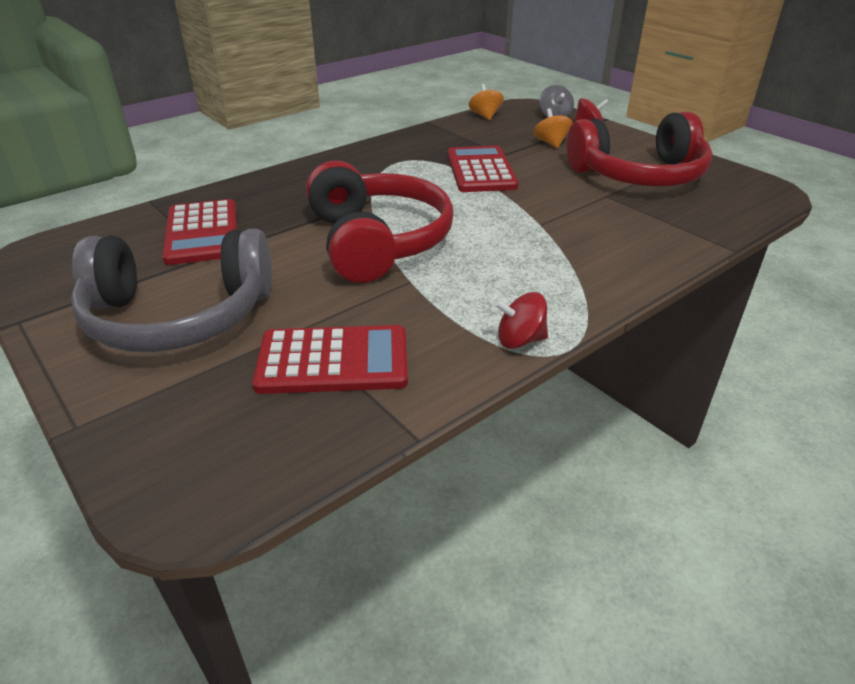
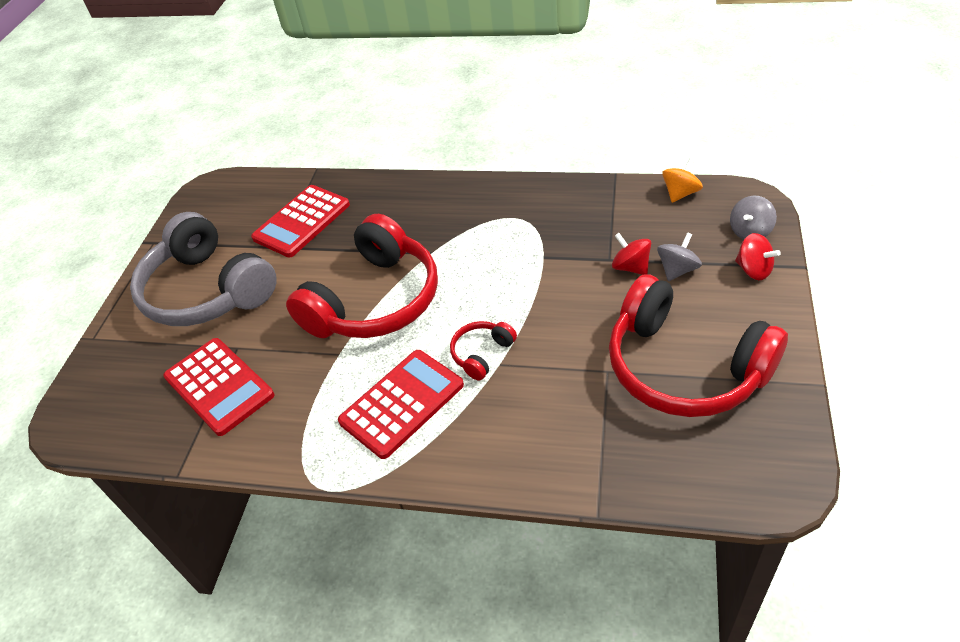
camera: 55 degrees right, 10 degrees up
(481, 170) = (557, 269): red calculator -> red calculator (402, 403)
(518, 226) = (482, 354): none -> red headphones
(520, 340) = (317, 457): red spinning top -> red spinning top (630, 267)
(551, 143) = (677, 270): orange spinning top -> grey spinning top

